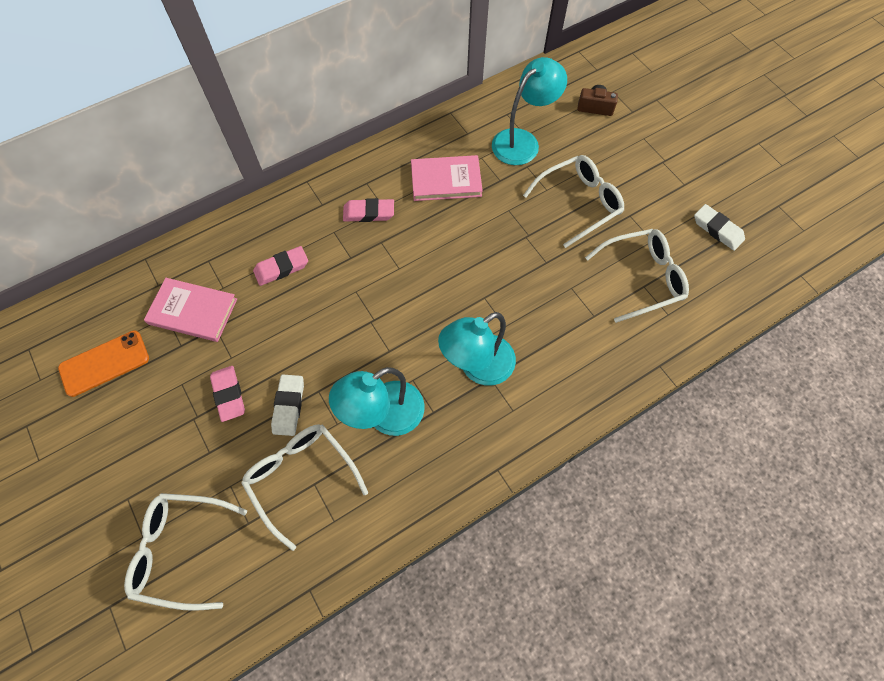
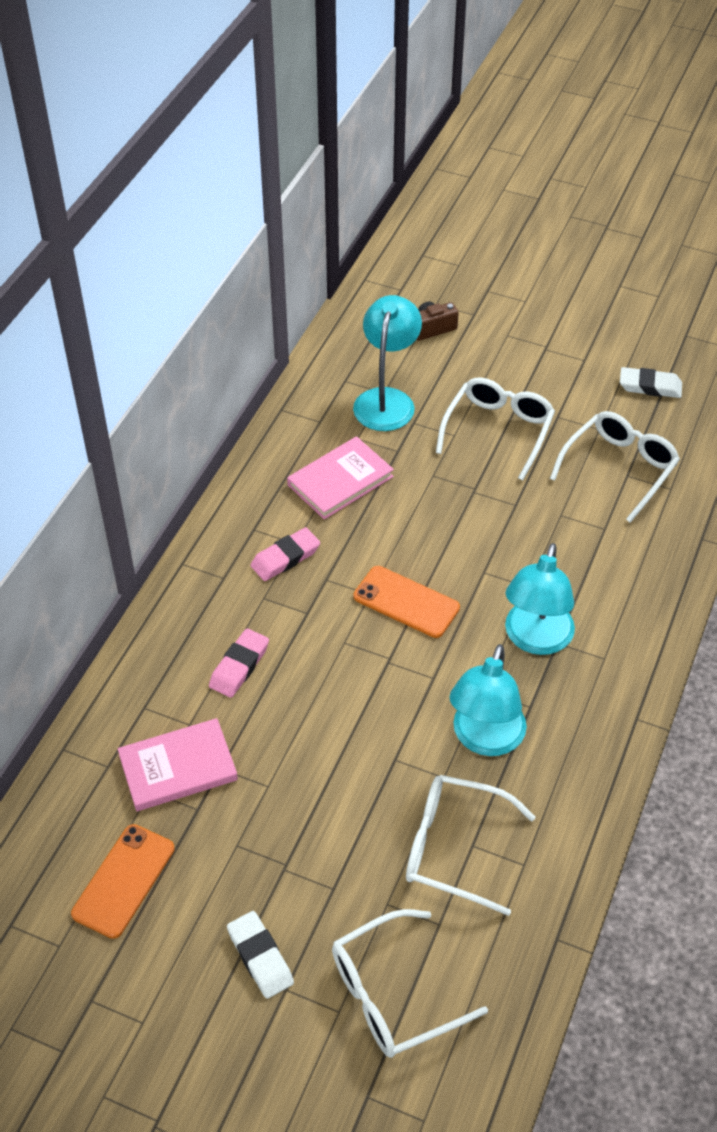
camera: 35 degrees left, 15 degrees down
(229, 394) = (301, 822): pink eraser -> none
(289, 406) = (377, 792): white eraser -> white eraser (260, 957)
(416, 288) = (406, 602): none -> orange phone

